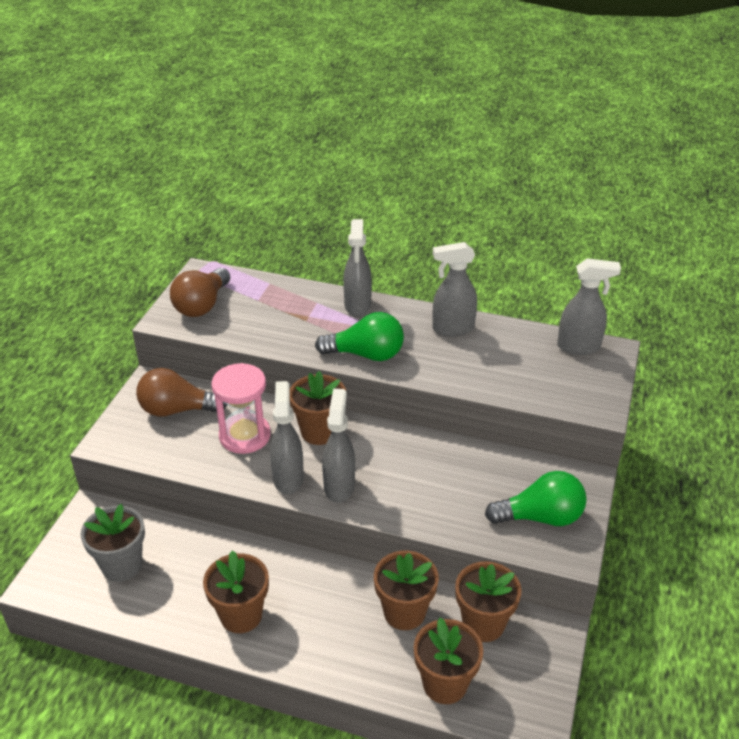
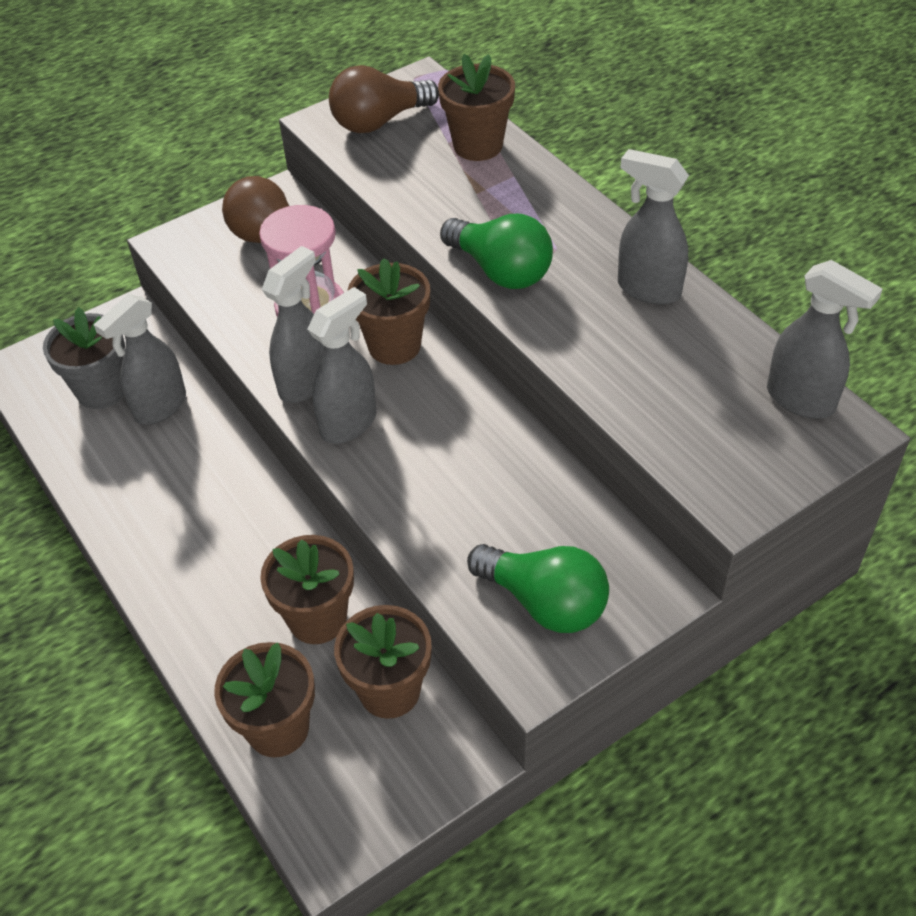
camera: 40 degrees right, 10 degrees up
(241, 615) = (155, 513): brown flower pot -> brown flower pot (478, 145)
(357, 306) = (558, 202): grey spray bottle -> grey spray bottle (160, 407)

